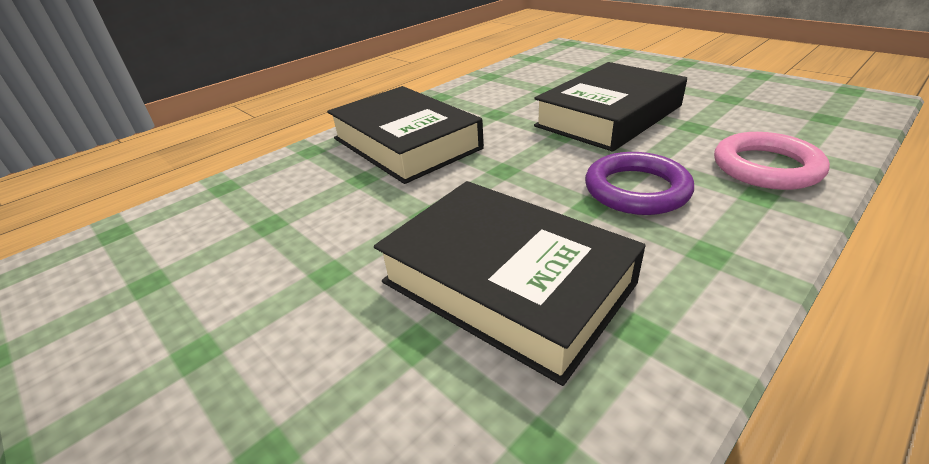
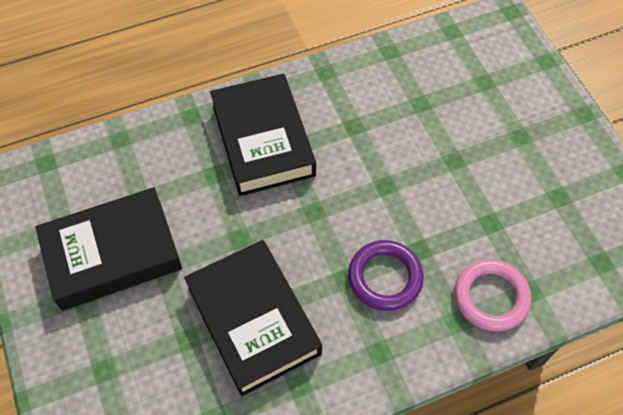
camera: 20 degrees right, 25 degrees up
(609, 116) = (439, 176): black book -> black book (112, 254)

